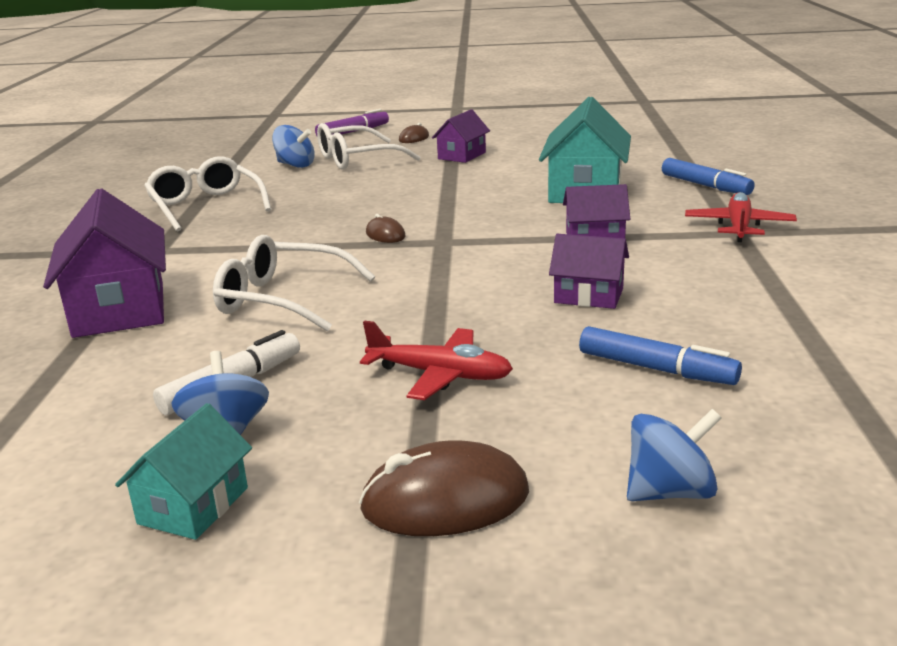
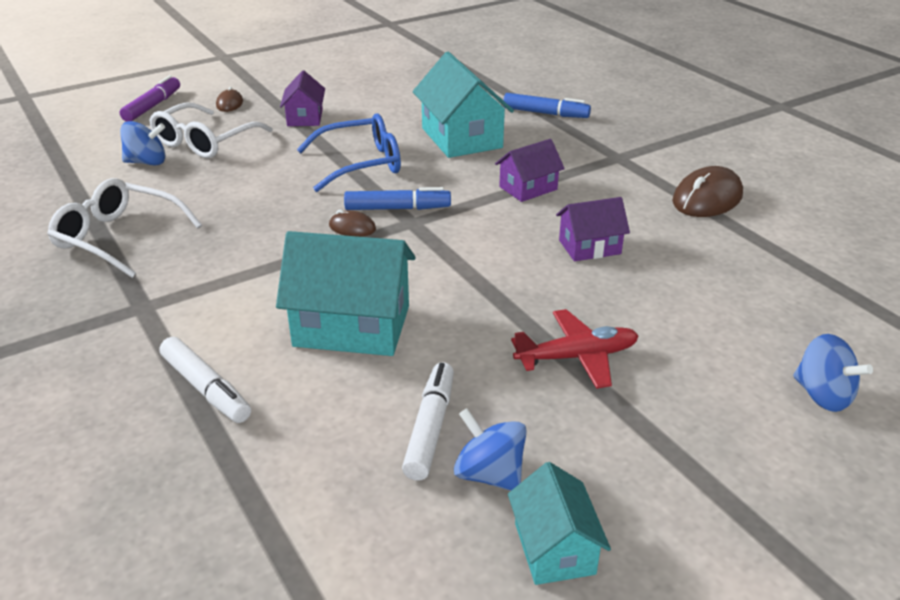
camera: 35 degrees left, 10 degrees up
(119, 309) = (206, 388): purple house -> white marker
(281, 299) = (352, 326): white glasses -> turquoise house
(445, 500) = (711, 461): brown mouse -> brown mouse (707, 198)
(462, 194) = (362, 163): none -> blue glasses
(656, 369) = (707, 300): blue marker -> blue marker (397, 208)
(670, 492) = (822, 395): blue spinning top -> blue spinning top turned 105 degrees clockwise
(738, 227) = (613, 151): red plane -> none

